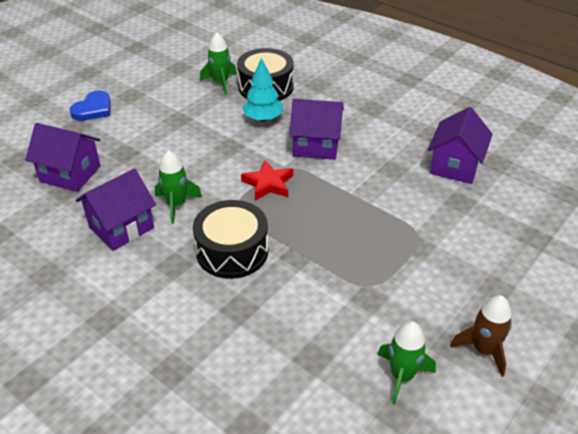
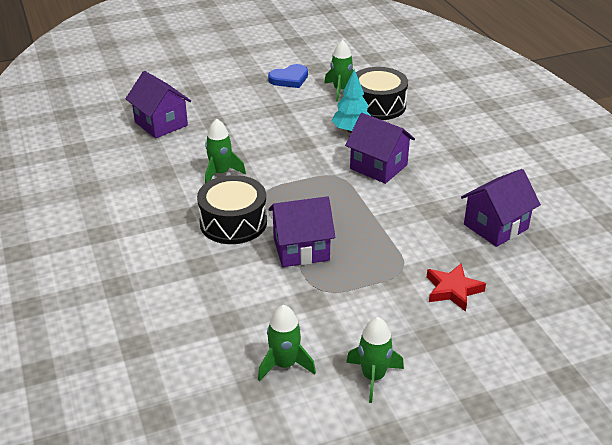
camera: 30 degrees right, 5 degrees down
(93, 109) = (218, 81): blue heart -> blue heart (289, 79)
(121, 227) = (166, 175): purple house -> purple house (301, 249)
(268, 184) = (308, 183): red star -> red star (453, 290)
(483, 350) = (373, 377): brown rocket -> green rocket

